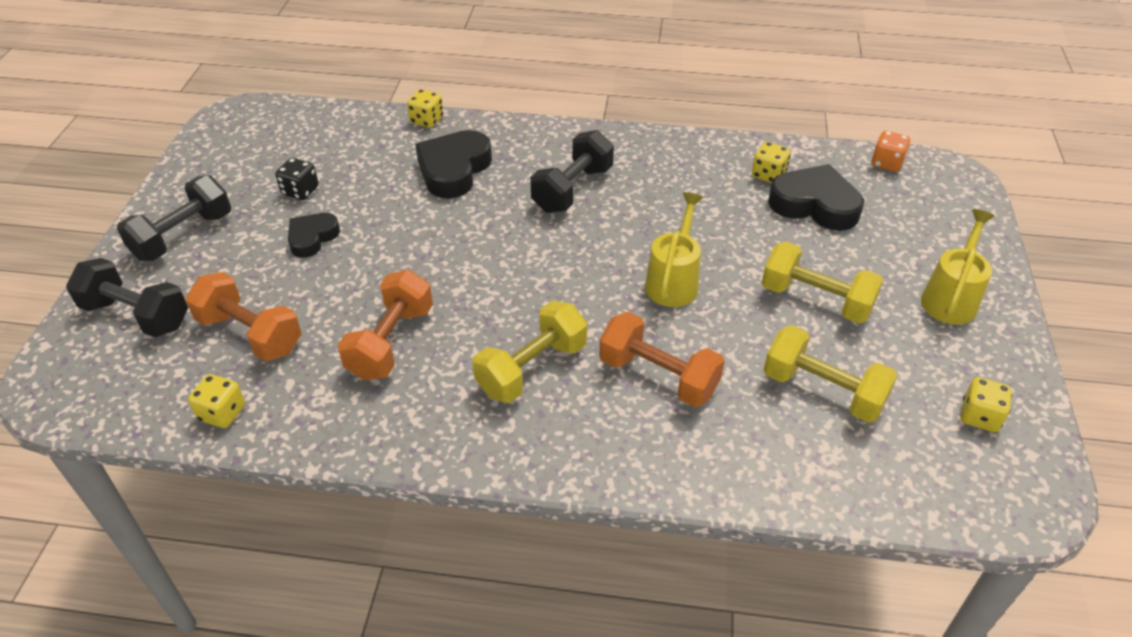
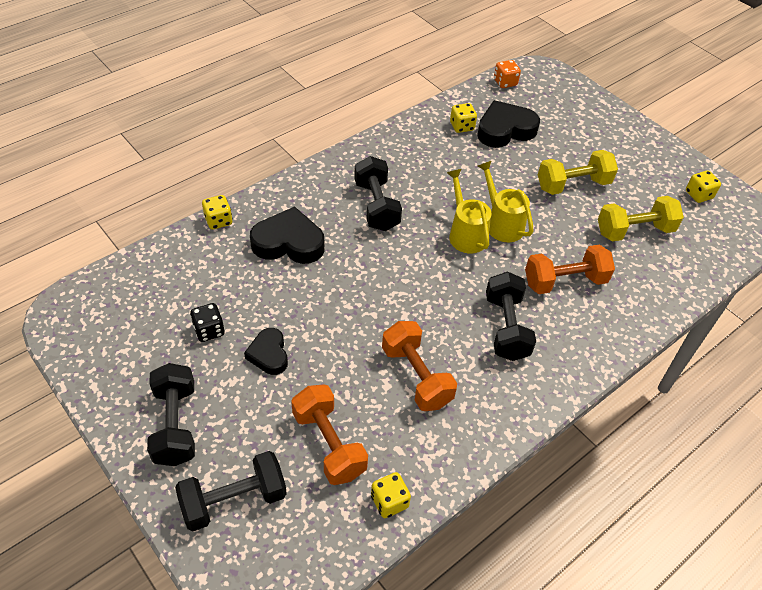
camera: 50 degrees left, 5 degrees up
(250, 334) = (329, 444): orange dumbbell -> orange dumbbell turned 75 degrees clockwise
(454, 170) = (289, 243): black heart -> black heart turned 120 degrees clockwise
(532, 369) = (506, 327): yellow dumbbell -> black dumbbell
(951, 298) = (620, 142): yellow watering can -> yellow watering can (465, 233)

